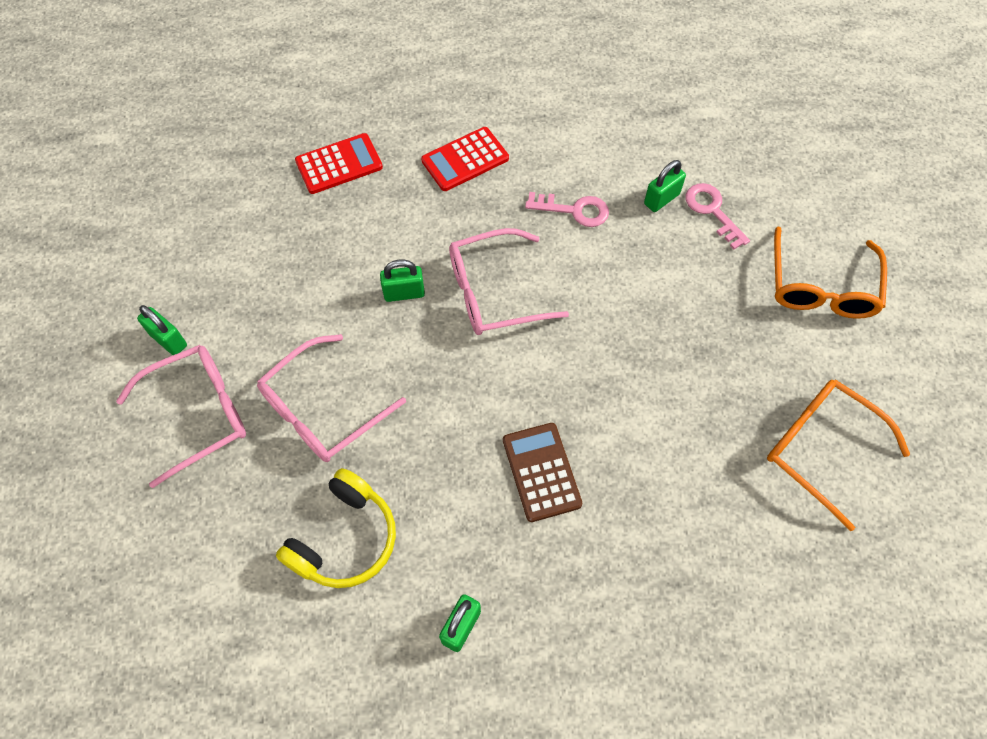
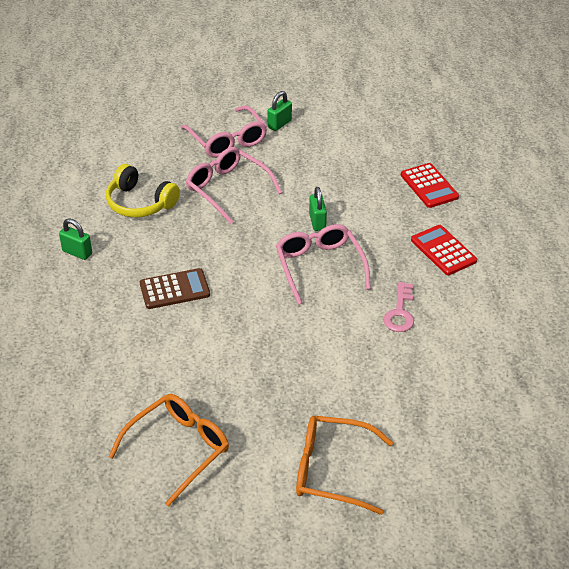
camera: 90 degrees right, 20 degrees down
(661, 199) = (417, 368): green padlock -> none
(712, 211) = (408, 401): pink key -> none

